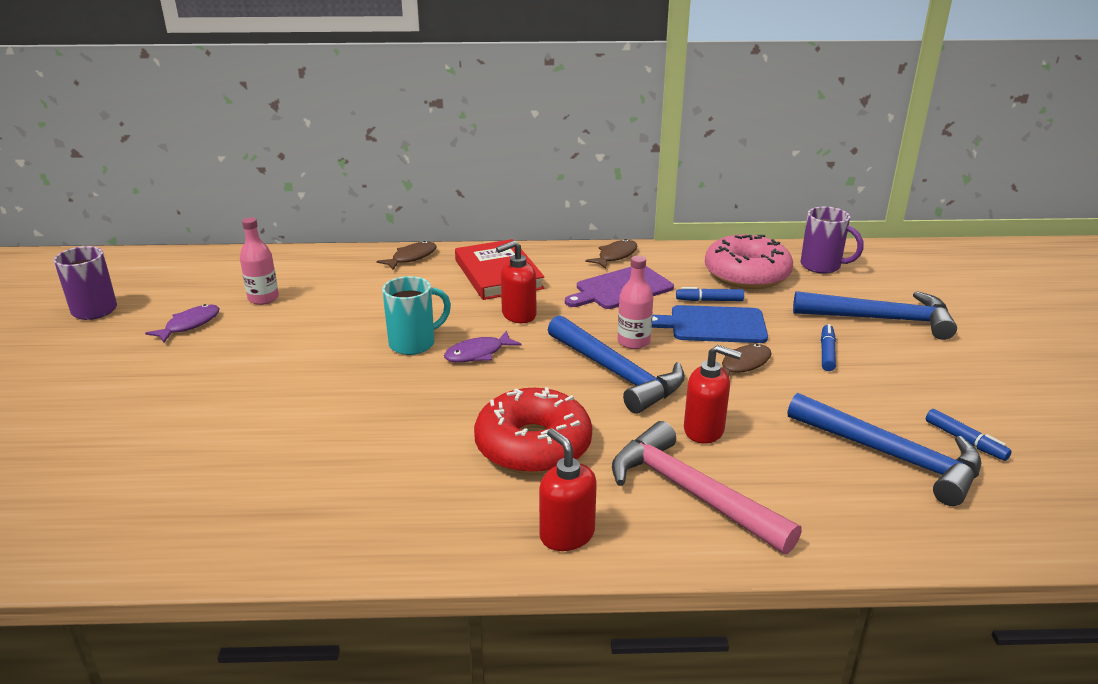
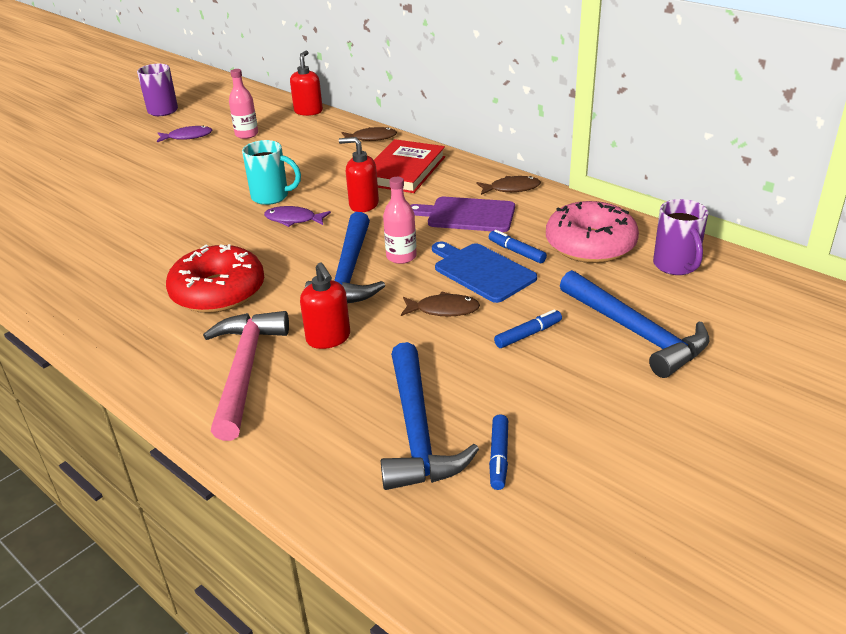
camera: 45 degrees right, 5 degrees up
(566, 534) = (141, 351): red soap dispenser -> red soap dispenser (308, 111)

